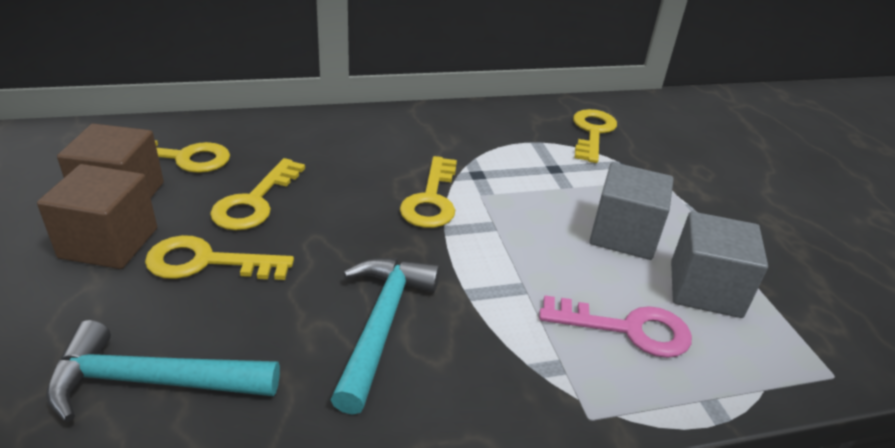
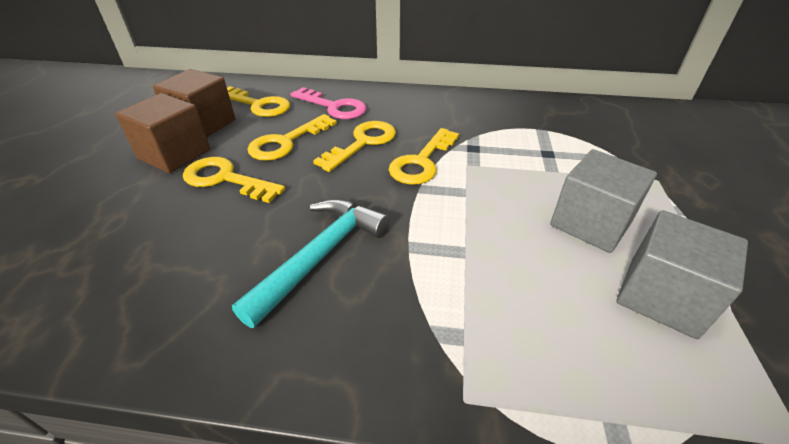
camera: 25 degrees right, 5 degrees up
(152, 381) = (131, 258): turquoise hammer -> none
(592, 132) = (600, 128): yellow key -> yellow key (363, 143)
(628, 329) = (552, 317): pink key -> pink key (334, 107)

